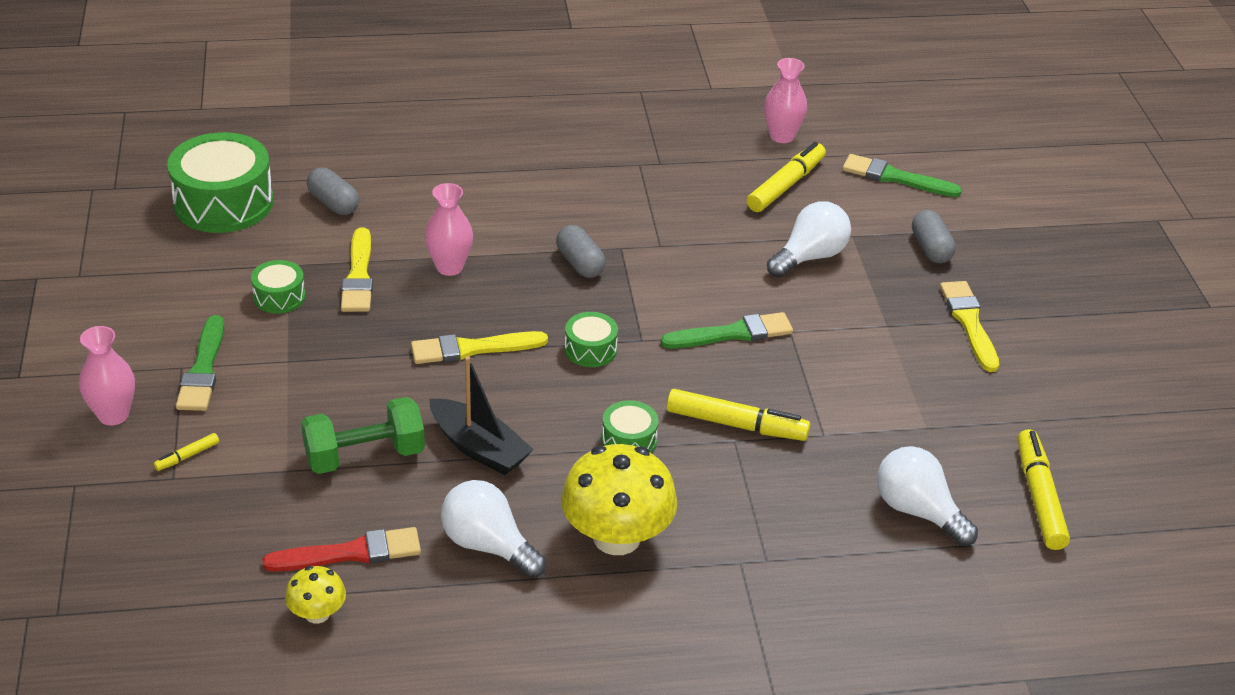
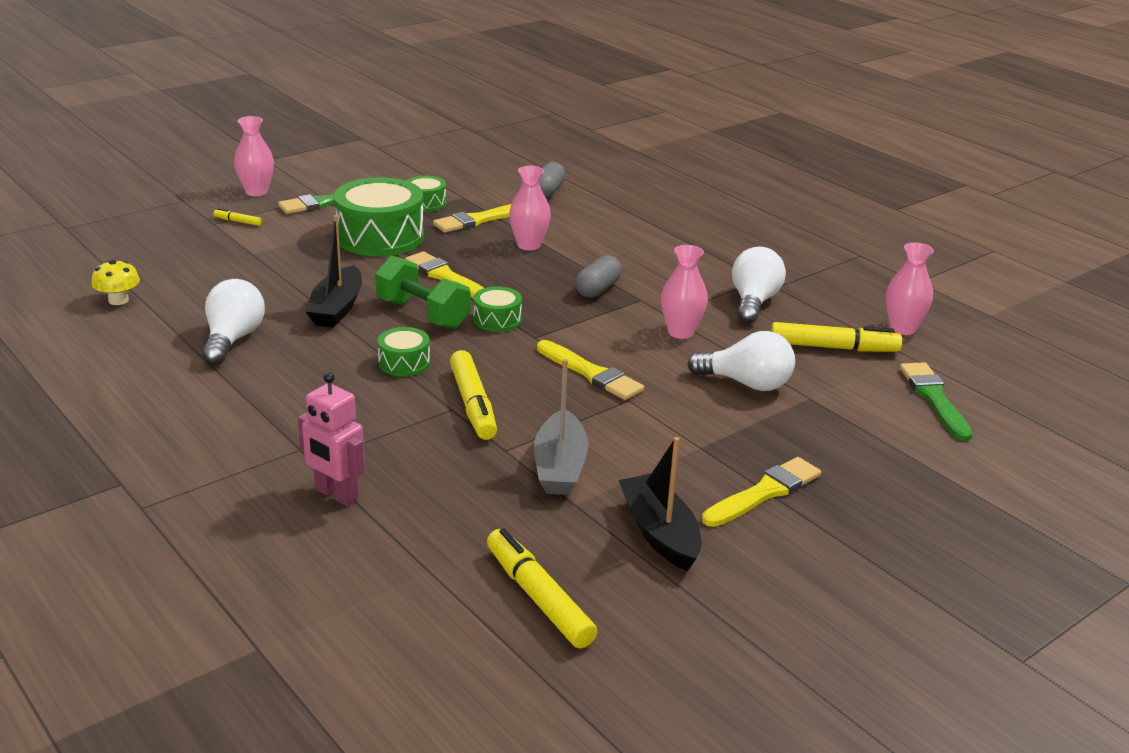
camera: 60 degrees right, 10 degrees down
(223, 203) = (501, 162): green drum -> green drum (380, 237)
(350, 553) = (186, 295): red brush -> none
(365, 456) = (289, 273): green dumbbell -> green dumbbell (422, 314)
(616, 537) = (284, 386): yellow mushroom -> none
(699, 252) = (681, 332): none -> pink vase
(732, 333) = (591, 373): green brush -> yellow brush
(831, 563) = (336, 495): none -> pink robot
(869, 413) = (560, 466): none -> grey boat
(918, 511) = (447, 526): white light bulb -> white light bulb (753, 302)
(931, 248) = (852, 444): grey capsule -> none
(991, 399) = (660, 533): none -> black boat
(1039, 497) = (538, 597): yellow marker -> yellow marker turned 90 degrees counterclockwise

